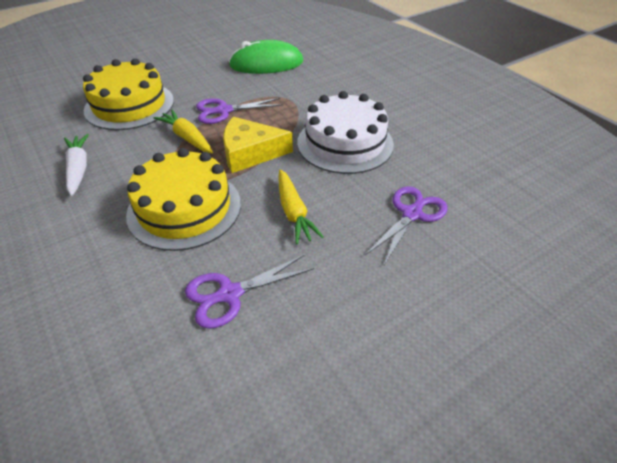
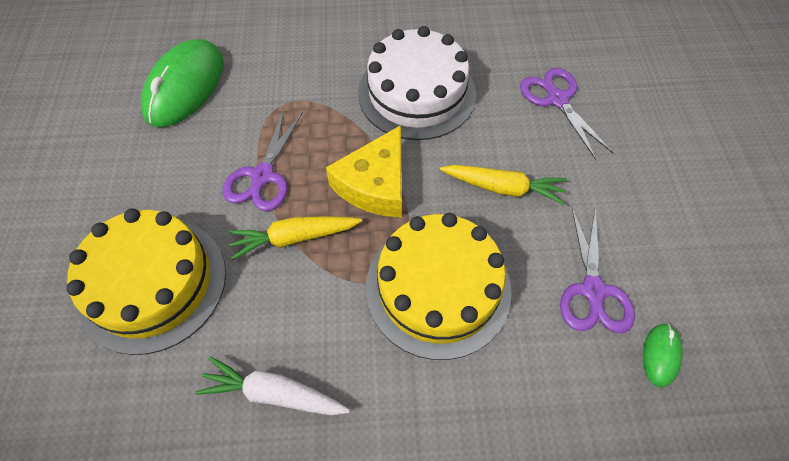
camera: 60 degrees left, 15 degrees up
(189, 359) = (660, 355): none -> green mouse

